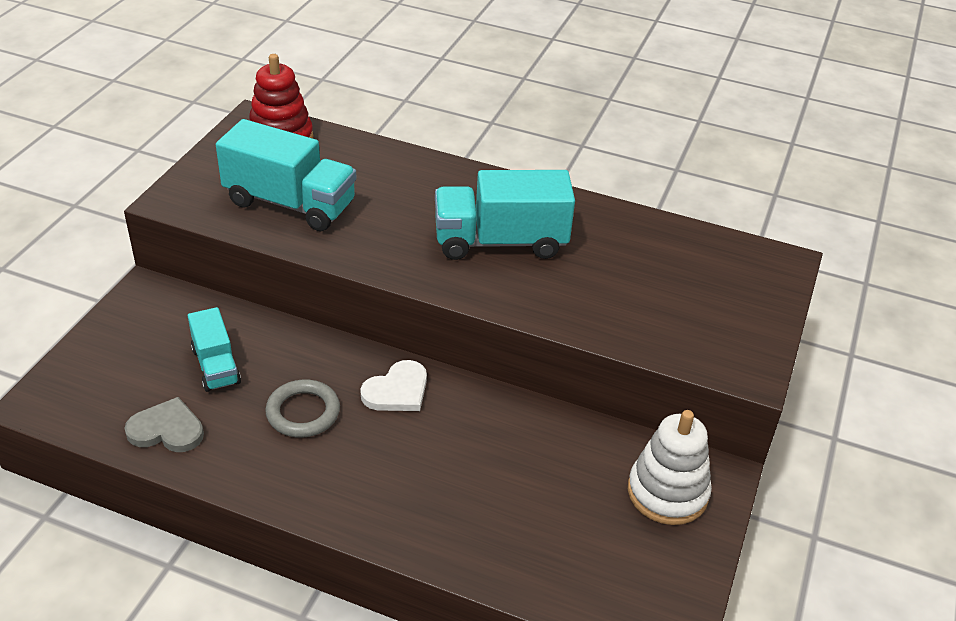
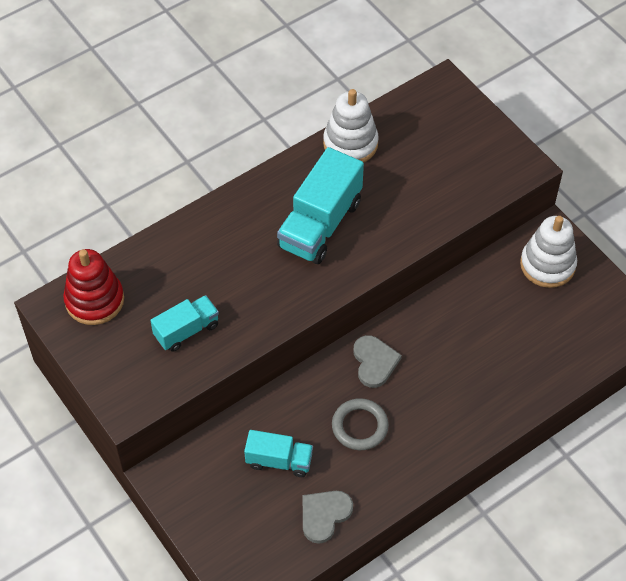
camera: 55 degrees left, 15 degrees up
(290, 203) = (186, 330): turquoise truck -> turquoise truck, size x0.58
(397, 390) = (374, 362): white heart -> grey heart
(625, 224) = (350, 144): none -> white stacking toy

